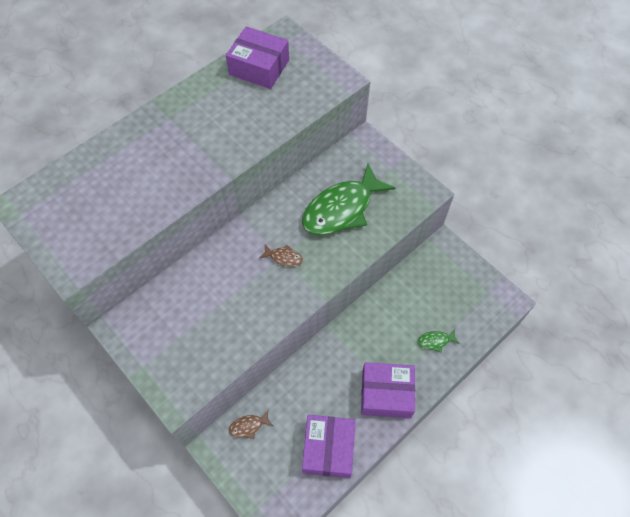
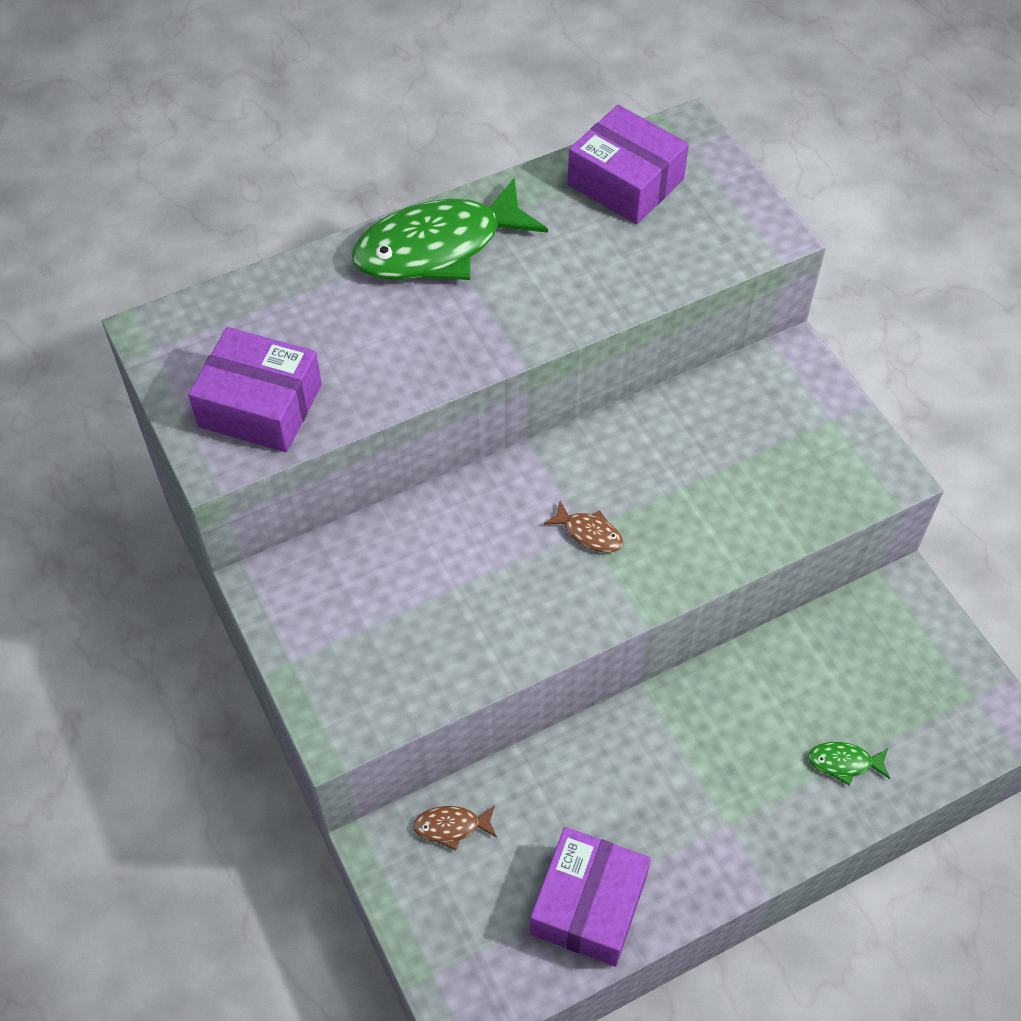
camera: 15 degrees right, 5 degrees down
(341, 209) = (719, 471): green fish -> green fish (438, 247)
(386, 394) = (723, 834): purple box -> purple box (260, 405)

